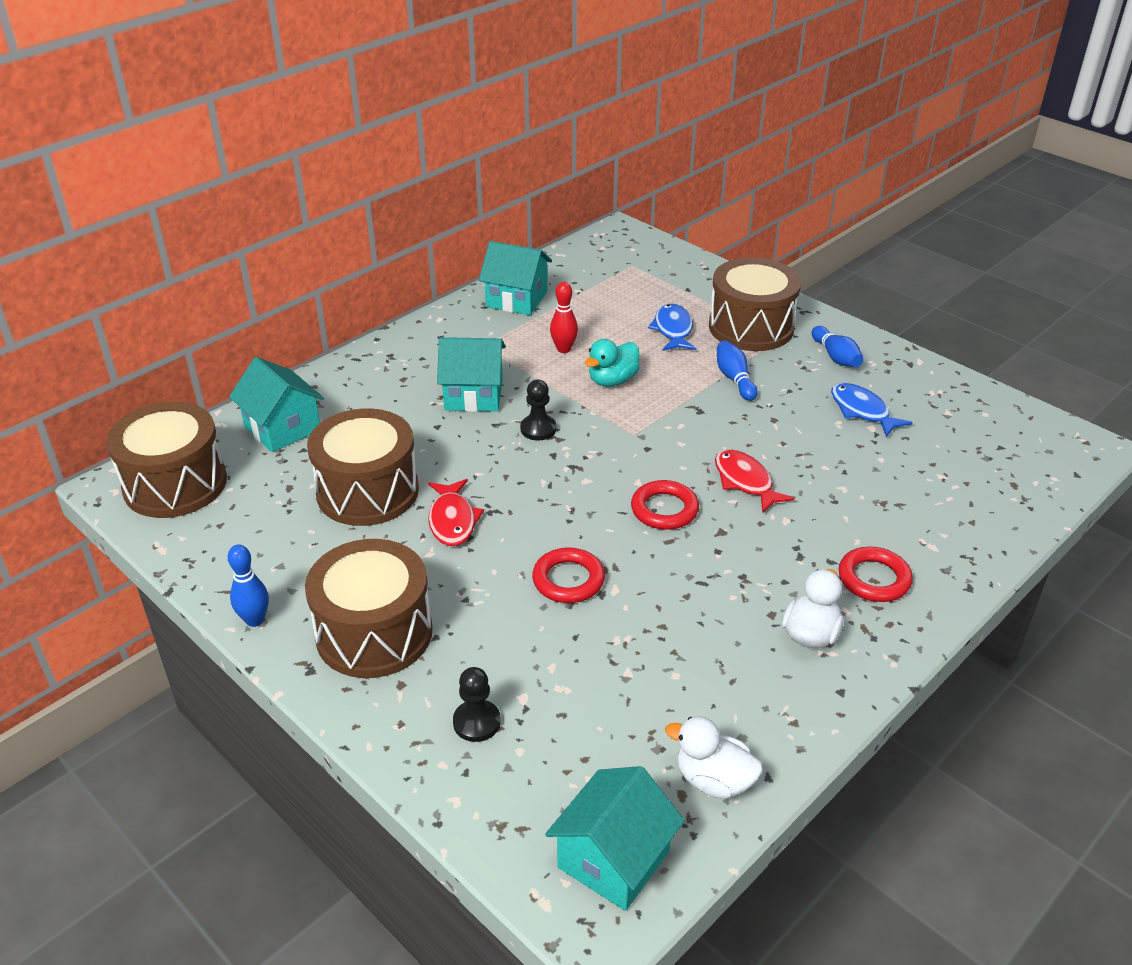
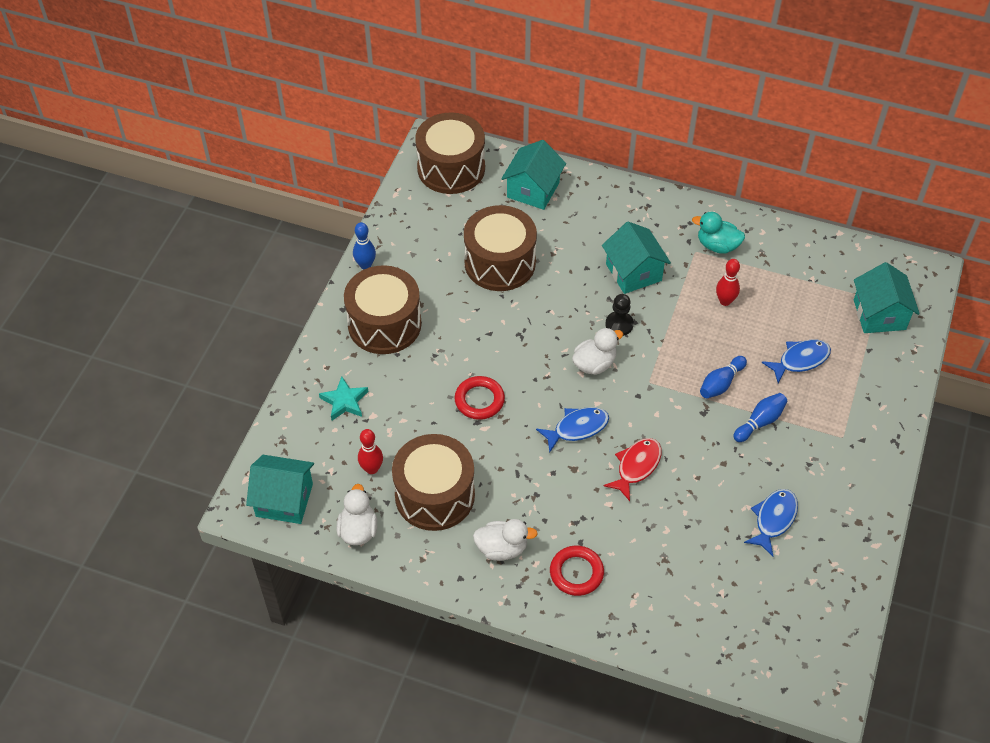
camera: 65 degrees right, 15 degrees up
(452, 520) = (499, 318): red fish -> none
(477, 722) = (344, 401): black pawn -> turquoise star
(516, 299) = (771, 246): turquoise house -> turquoise house (879, 314)
(580, 465) = (594, 364): none -> white duck
(612, 380) = (705, 346): turquoise duck -> turquoise duck (717, 245)
(614, 729) = (371, 469): none -> red bowling pin
(664, 509) = (577, 428): red ring -> blue fish
(751, 327) = (842, 411): brown drum -> brown drum (435, 495)
(836, 357) = (839, 482): blue bowling pin -> blue bowling pin (721, 383)

